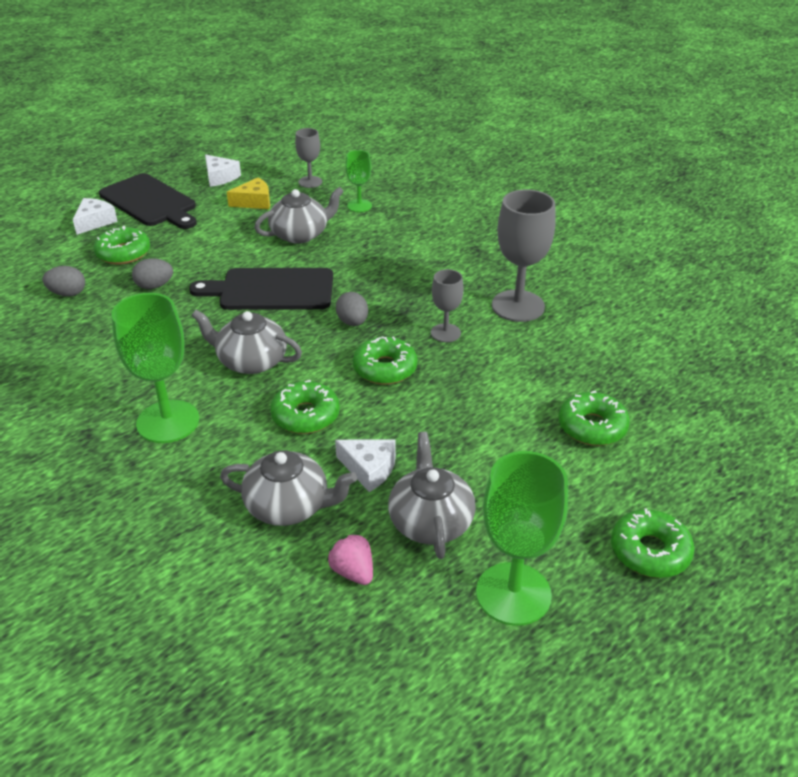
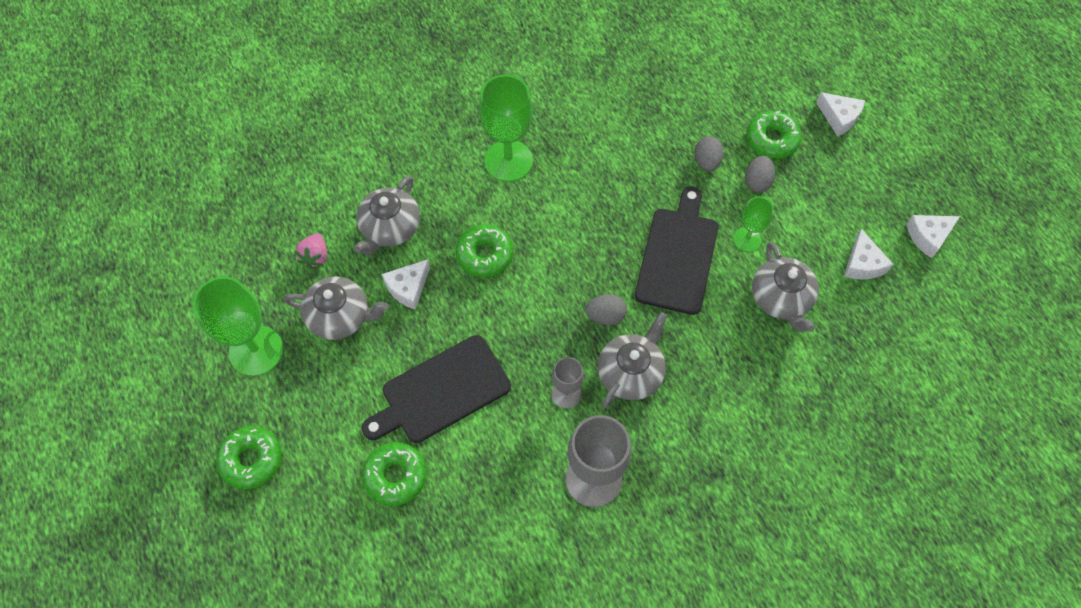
camera: 105 degrees right, 25 degrees up
(68, 293) = (708, 97): grey egg -> grey egg (757, 182)
(150, 202) = (876, 166): black cutting board -> black cutting board (441, 392)
(251, 361) = (569, 225): grey teapot -> grey teapot (630, 372)
(254, 202) = (862, 264): yellow cheese -> white cheese
(310, 182) = (905, 329): grey goblet -> none
(353, 572) = (315, 256): pink strawberry -> pink strawberry turned 120 degrees clockwise
(359, 206) = (837, 371): green goblet -> green goblet (747, 239)
(385, 368) = (527, 327): green donut -> none

